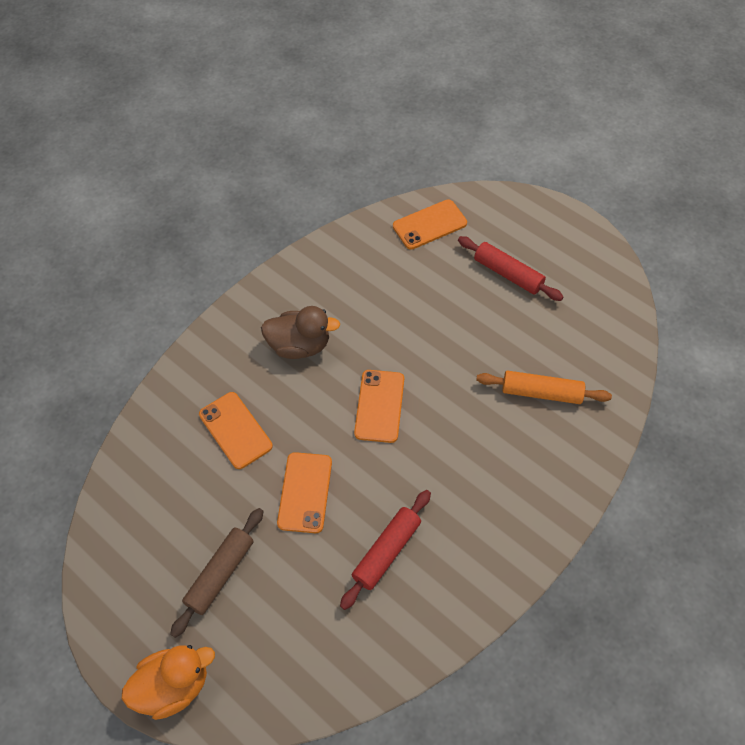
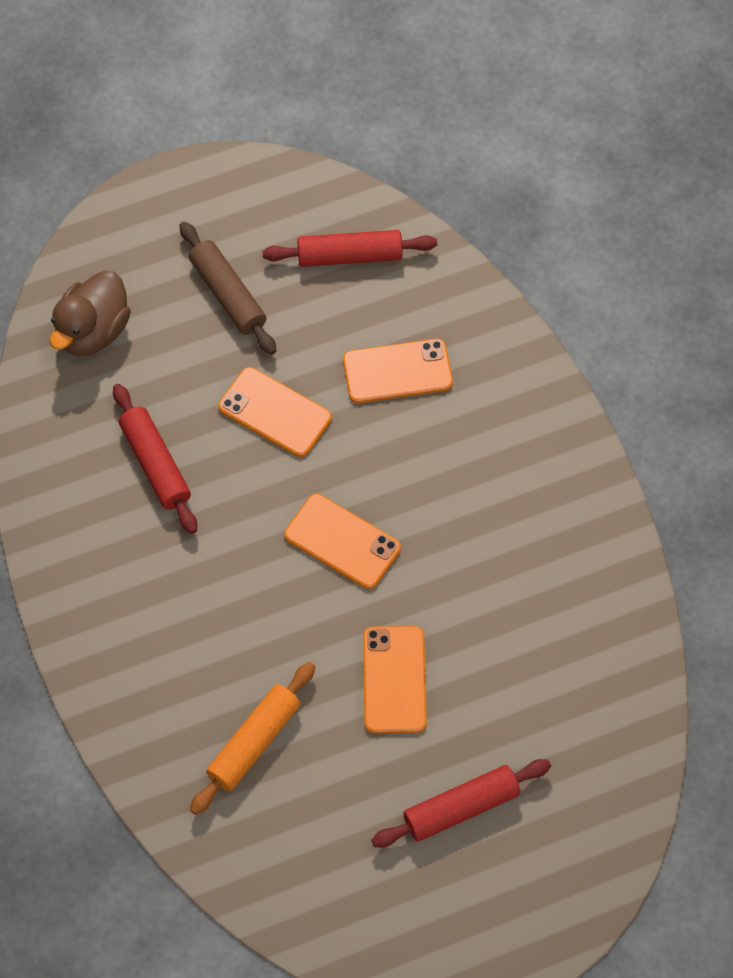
camera: 115 degrees right, 5 degrees up
(151, 504) = (349, 256): none -> red rolling pin
(174, 686) = (137, 216): orange duck -> none
(300, 345) = (482, 489): brown duck -> brown duck (93, 331)
(429, 225) = (605, 748): orange phone -> orange phone (394, 680)

